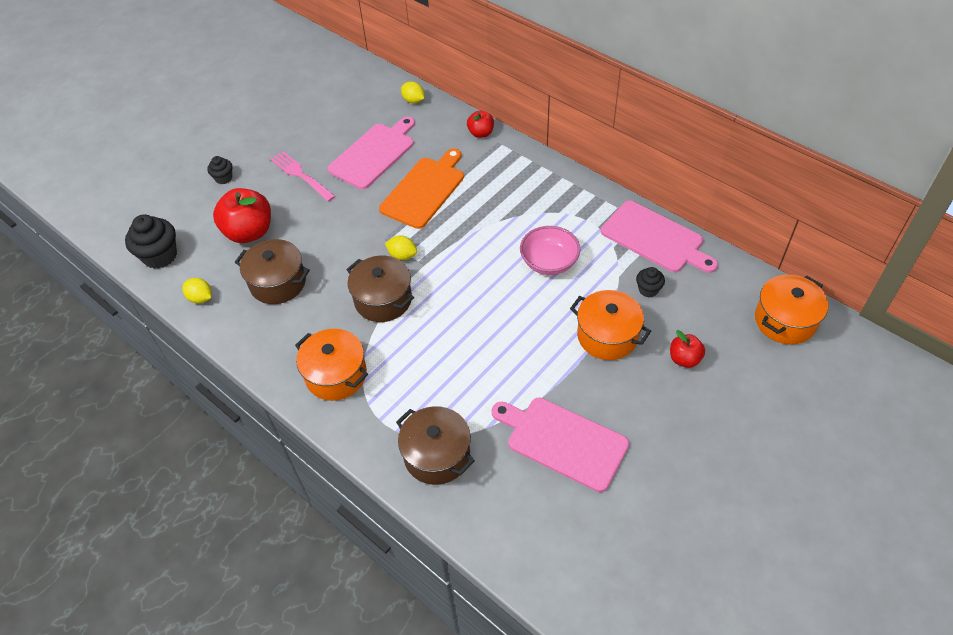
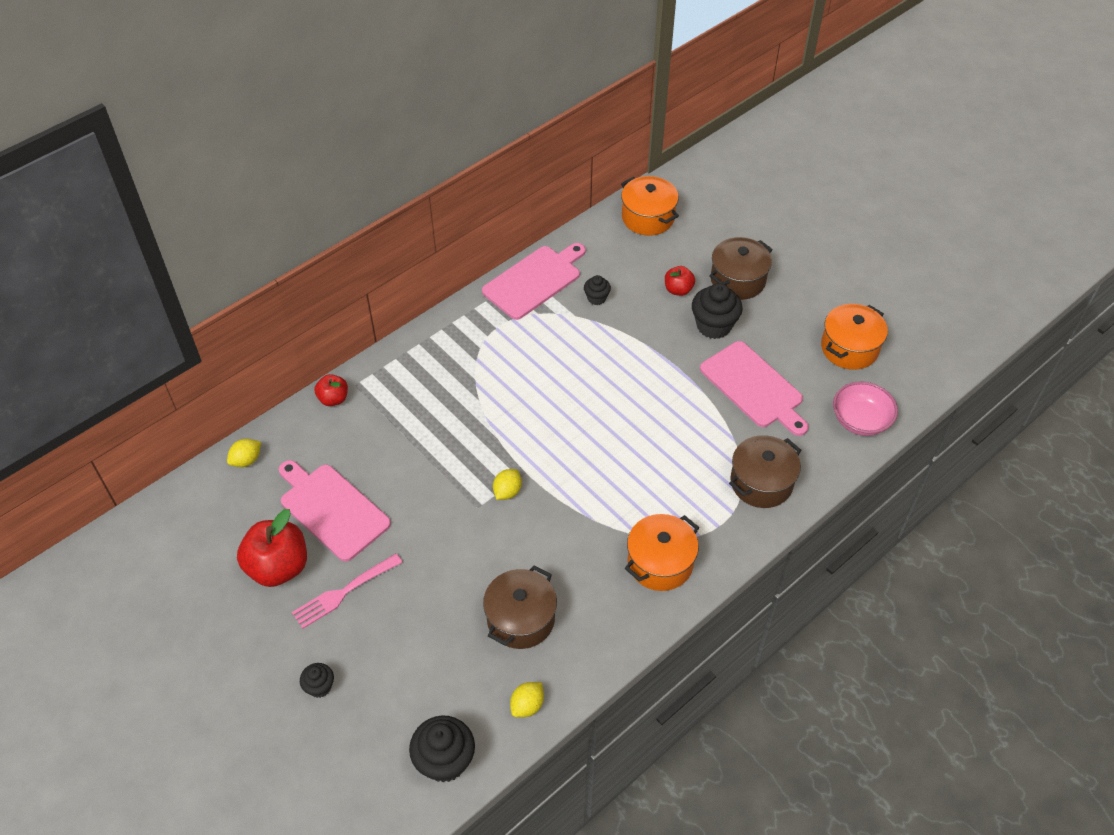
camera: 85 degrees left, 0 degrees up
(249, 232) = (429, 652): red apple -> red apple (278, 567)
(383, 300) = (567, 514): brown pot -> brown pot (737, 280)
(424, 190) = (411, 462): orange cutting board -> none
(549, 262) = (546, 366): pink bowl -> pink bowl (860, 420)
(563, 441) = (754, 387): pink cutting board -> pink cutting board turned 75 degrees counterclockwise
(607, 336) = (645, 337): orange pot -> orange pot (849, 348)
(641, 396) = (713, 326): none -> black cupcake

